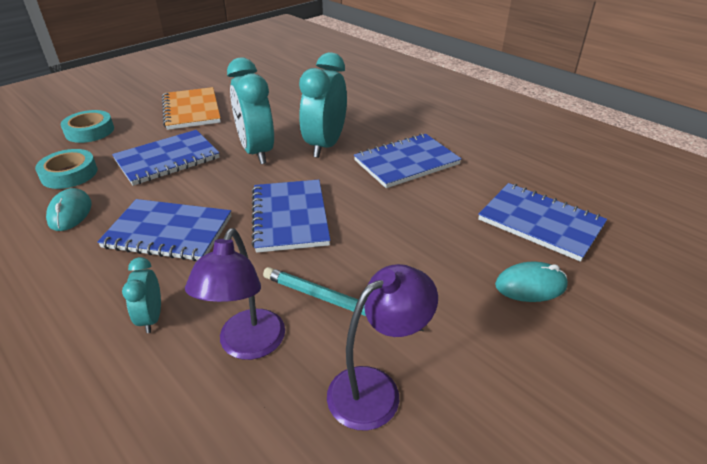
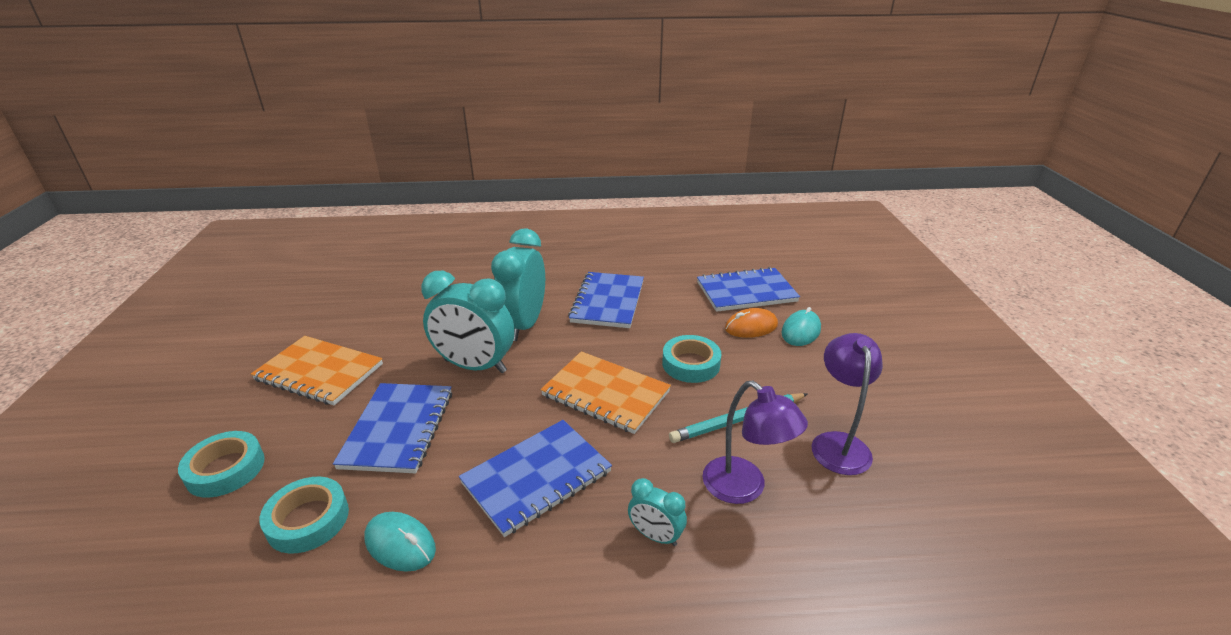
camera: 50 degrees left, 5 degrees down
(290, 217) = (606, 394): blue notebook -> orange notebook
(325, 145) = (524, 325): turquoise clock -> turquoise clock turned 45 degrees clockwise
(381, 240) = (691, 364): none -> turquoise tape
(487, 250) = (751, 327): none -> orange mouse

